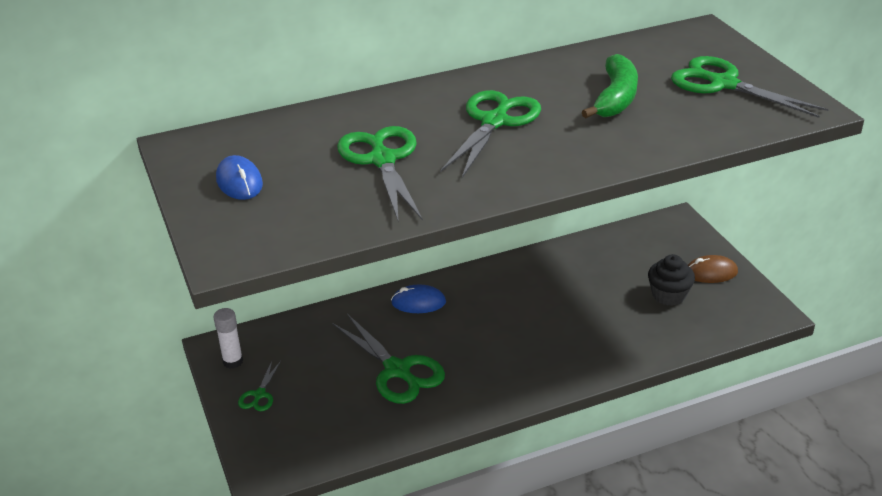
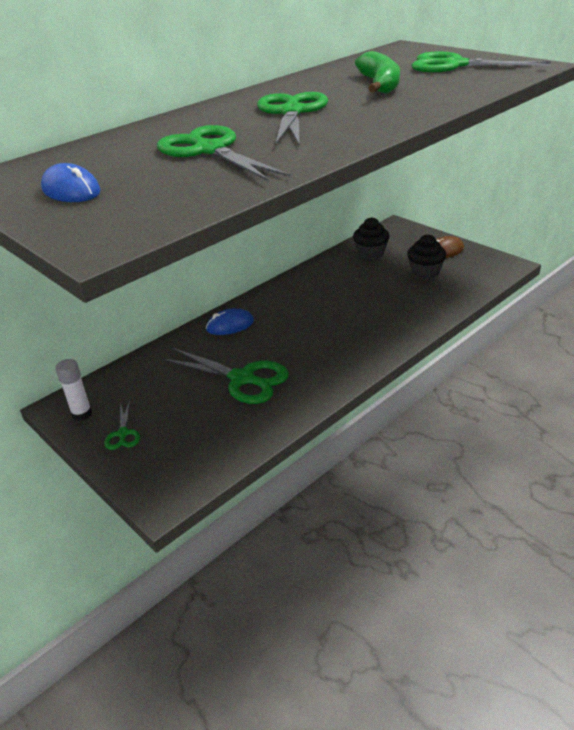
camera: 20 degrees left, 0 degrees up
(623, 251) = (370, 253): none -> black cupcake

